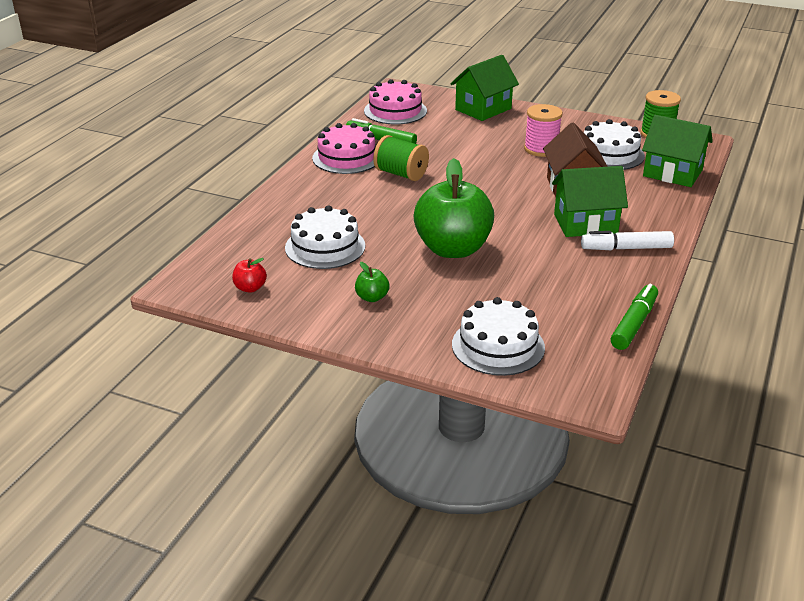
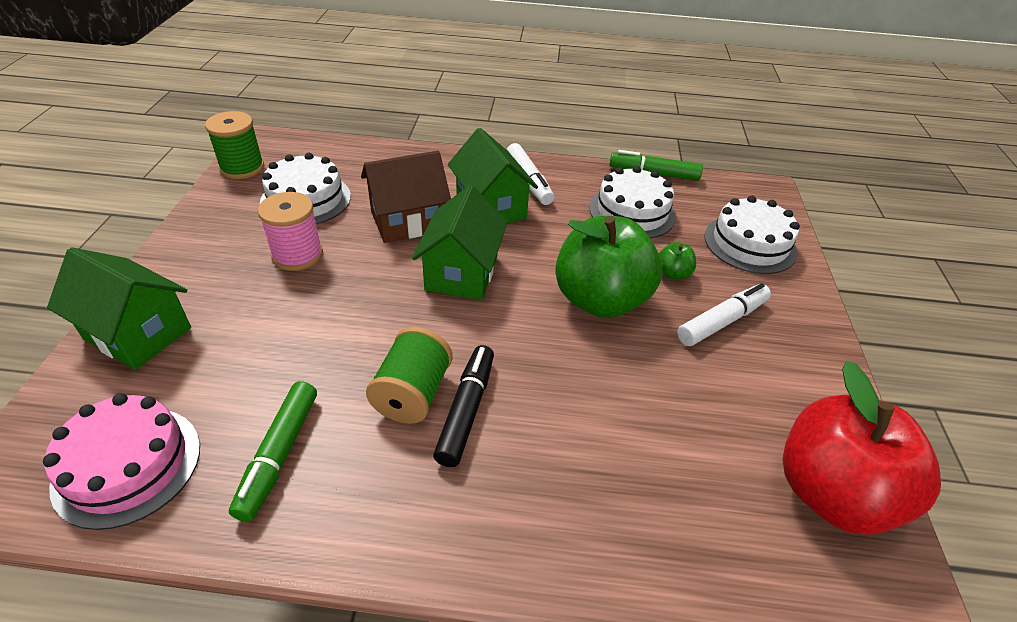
camera: 110 degrees left, 10 degrees up
(250, 288) = (831, 492): red apple -> red apple, size x2.48
(325, 247) = (673, 432): white cake -> white cake (632, 212)
(346, 157) = (364, 492): pink cake -> none
(372, 297) = (748, 351): green apple -> green apple (672, 274)
(380, 187) = (466, 410): none -> black marker
(406, 295) = (722, 321): none -> white marker
(672, 173) = (350, 157): green house -> green house (461, 273)

